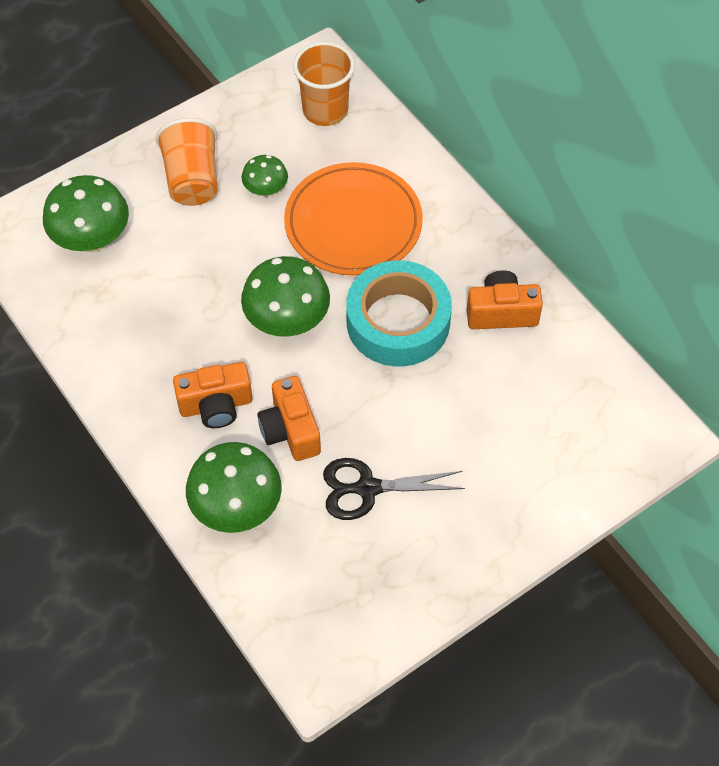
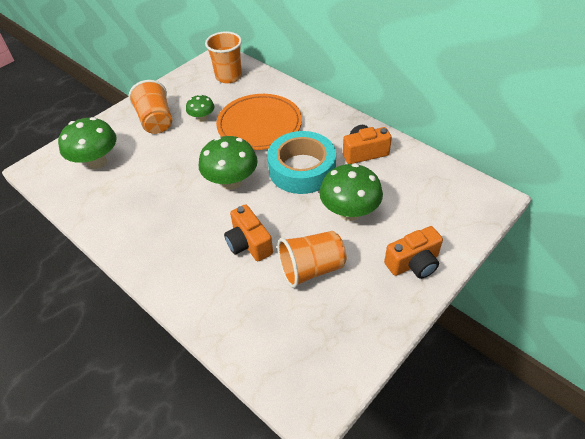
camera: 10 degrees left, 10 degrees down
(216, 405) = (194, 239): orange camera -> orange camera (413, 263)
(237, 507) = (222, 300): green mushroom -> green mushroom (349, 212)
(367, 488) = (311, 269): black scissors -> orange cup

